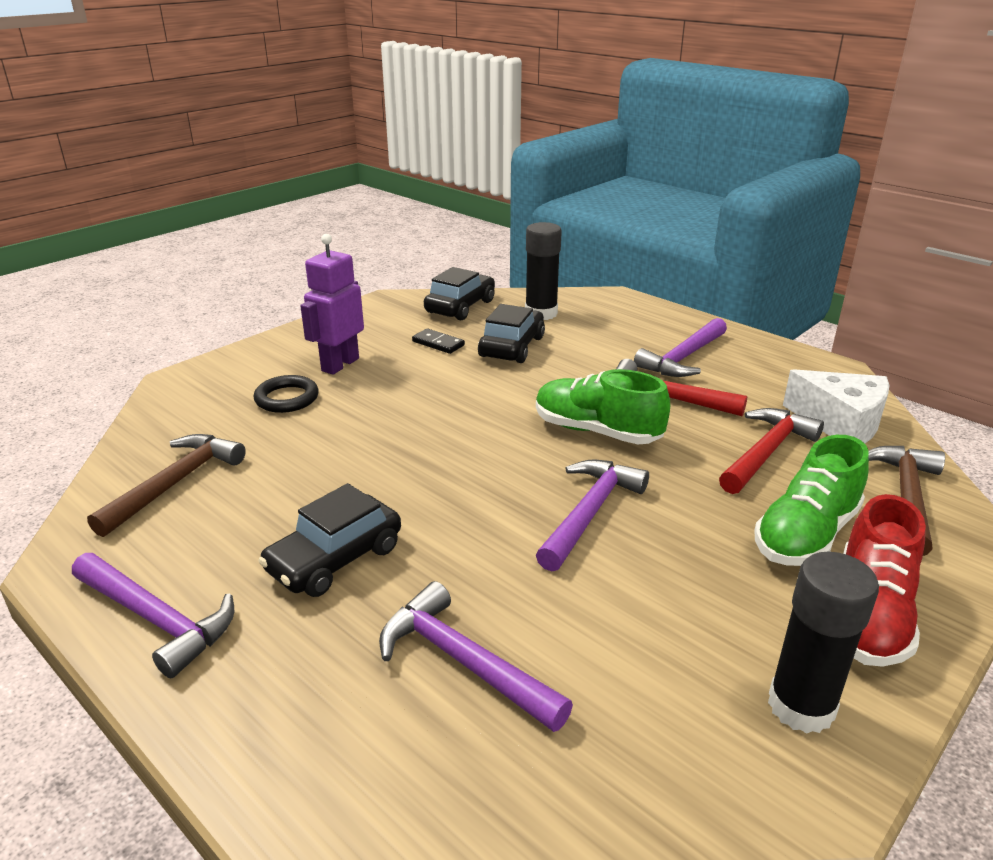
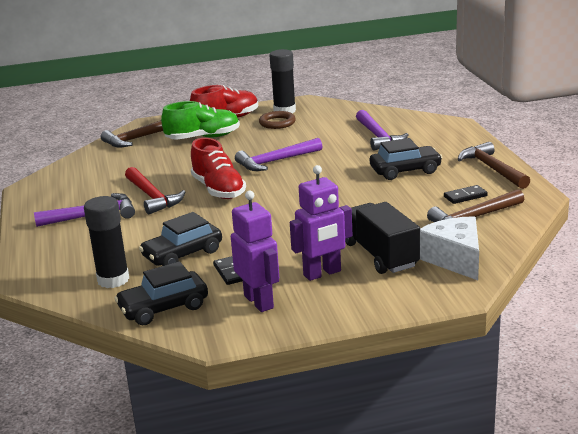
camera: 145 degrees left, 5 degrees down
(156, 619) = (492, 169): purple hammer -> brown hammer
(199, 525) = (465, 196): none -> black domino
(287, 398) = (380, 255): black ring -> black truck
(379, 329) = (259, 302): none -> purple robot
(597, 431) = (218, 189): green shoe -> red shoe
(744, 640) = (277, 123): none -> brown ring
(766, 452) = (157, 163): red hammer -> none
(840, 423) = (96, 165): white cheese -> white cheese (454, 259)

